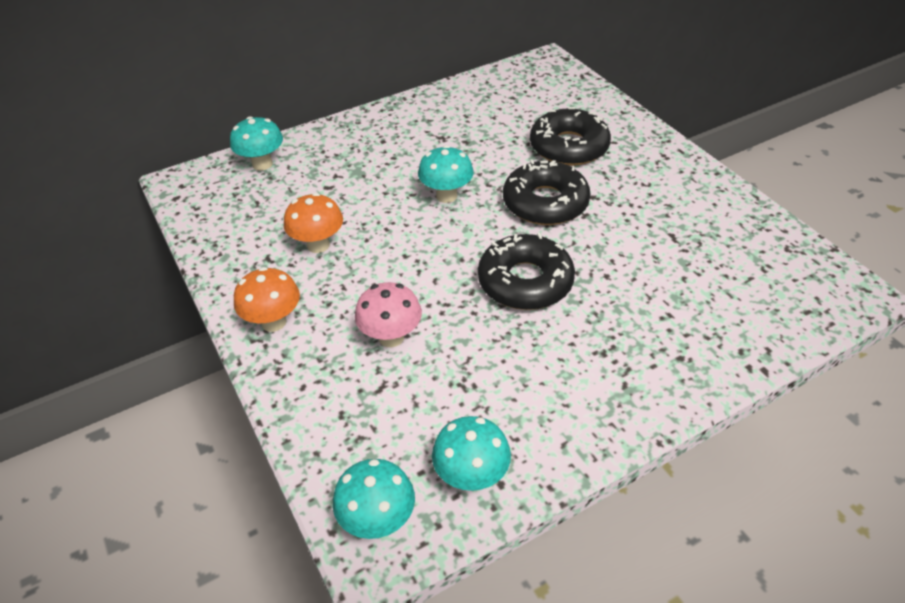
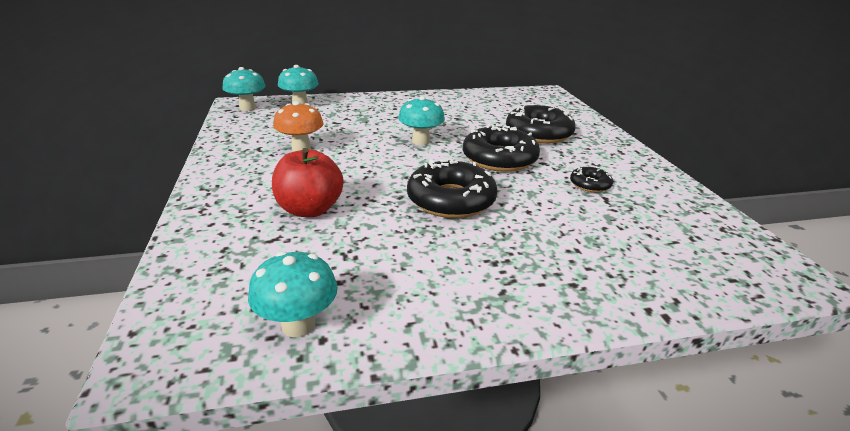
camera: 15 degrees right, 15 degrees down
(273, 322) = (227, 181): orange mushroom -> none
(378, 520) = (180, 336): turquoise mushroom -> turquoise mushroom (247, 108)
(391, 337) = (310, 209): pink mushroom -> red apple
(651, 219) = (590, 185): none -> black donut

